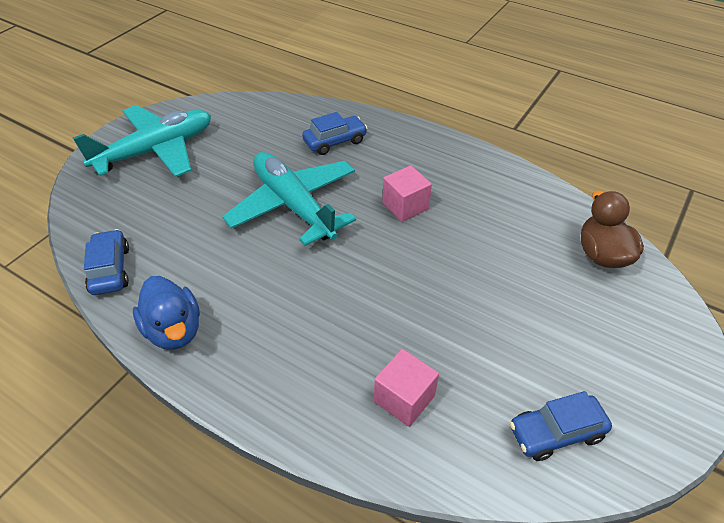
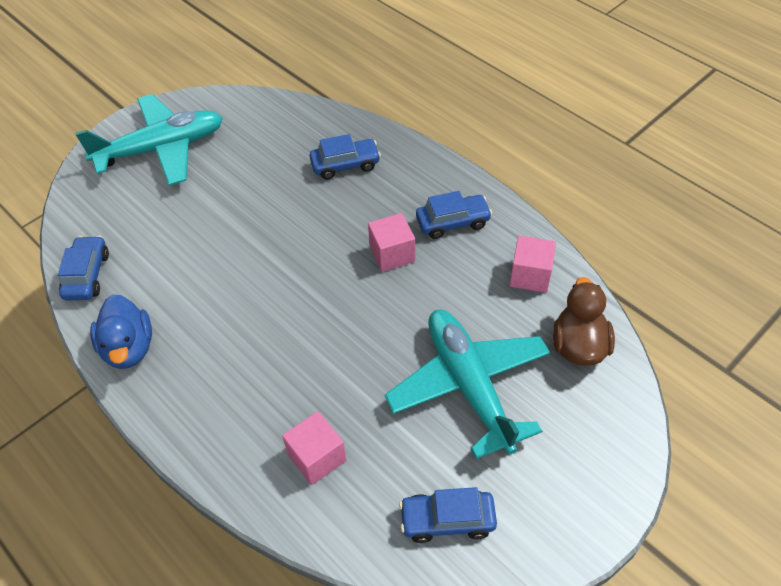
camera: 15 degrees right, 5 degrees up
(293, 205) = (278, 234): turquoise plane -> turquoise plane (469, 386)
(448, 173) = (452, 222): none -> blue car
(534, 205) = (530, 275): none -> pink cube

